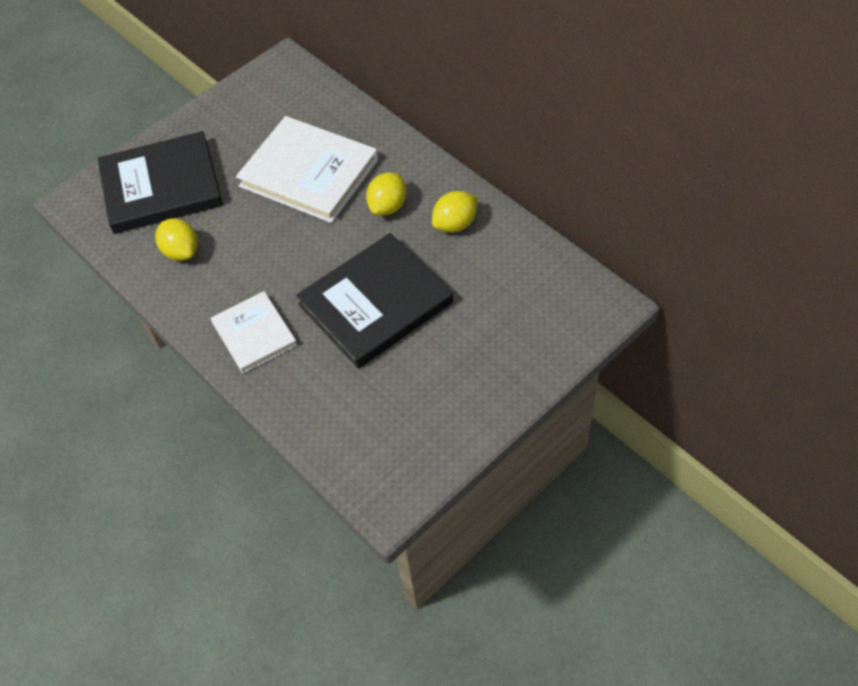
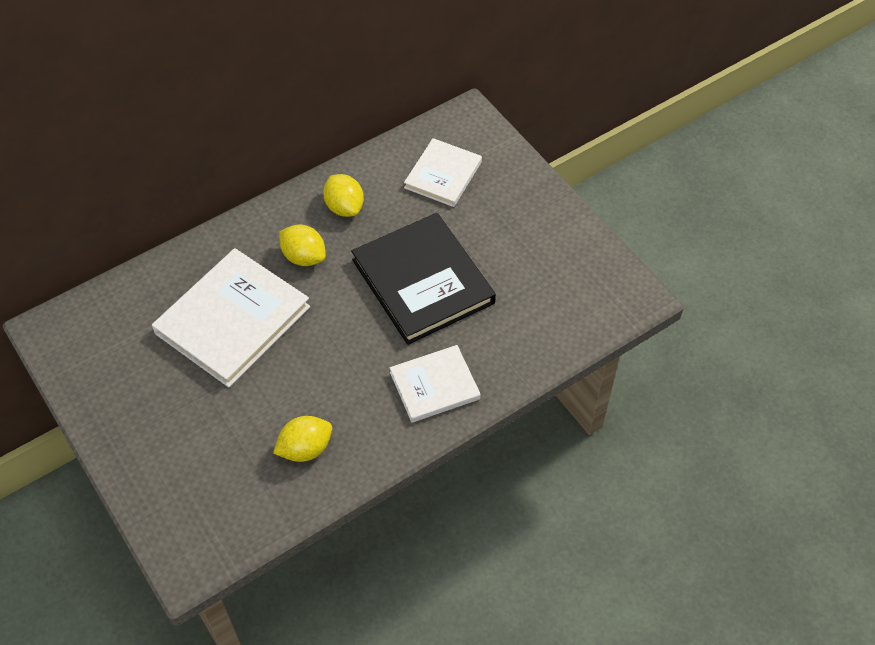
camera: 85 degrees left, 0 degrees up
(161, 186) = (200, 466): black book -> none
(518, 297) = (443, 175): none -> white book

